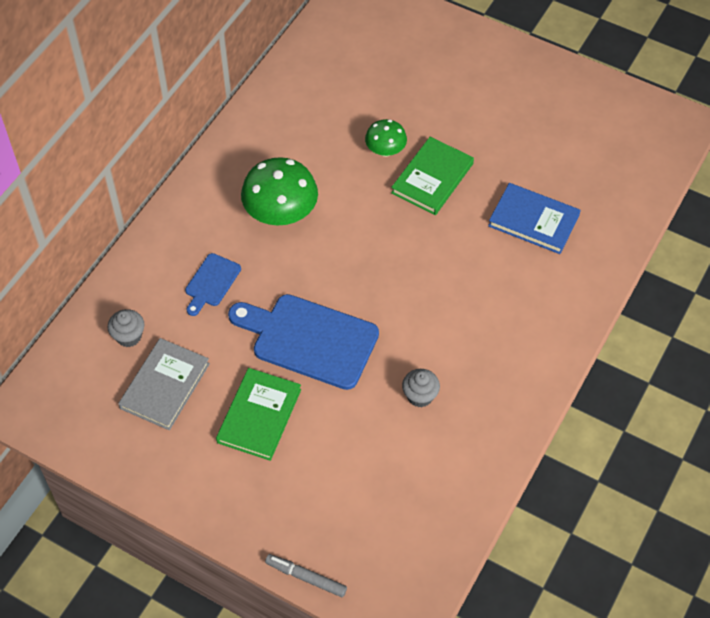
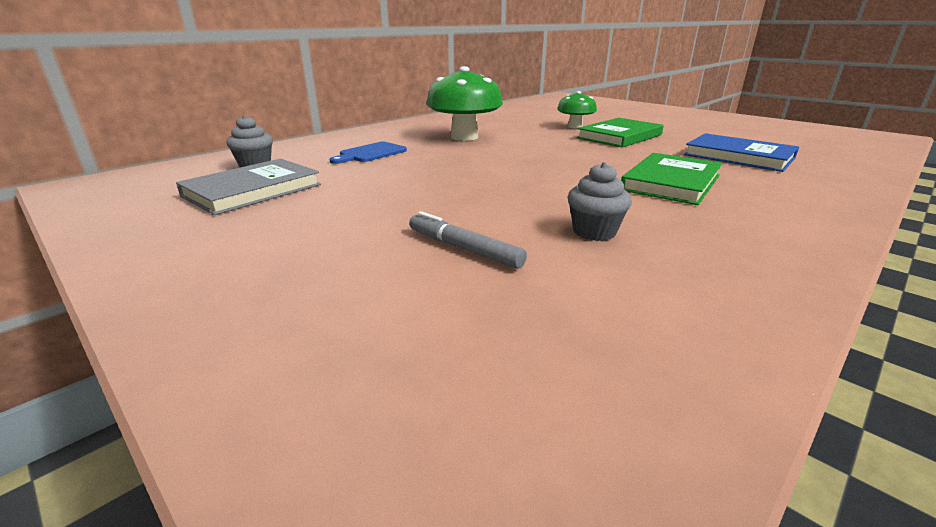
camera: 15 degrees right, 30 degrees down
(259, 416) = (344, 219): green book -> green book (671, 183)
(306, 577) = (231, 428): grey marker -> grey marker (463, 249)
(309, 340) = (452, 184): blue cutting board -> none

